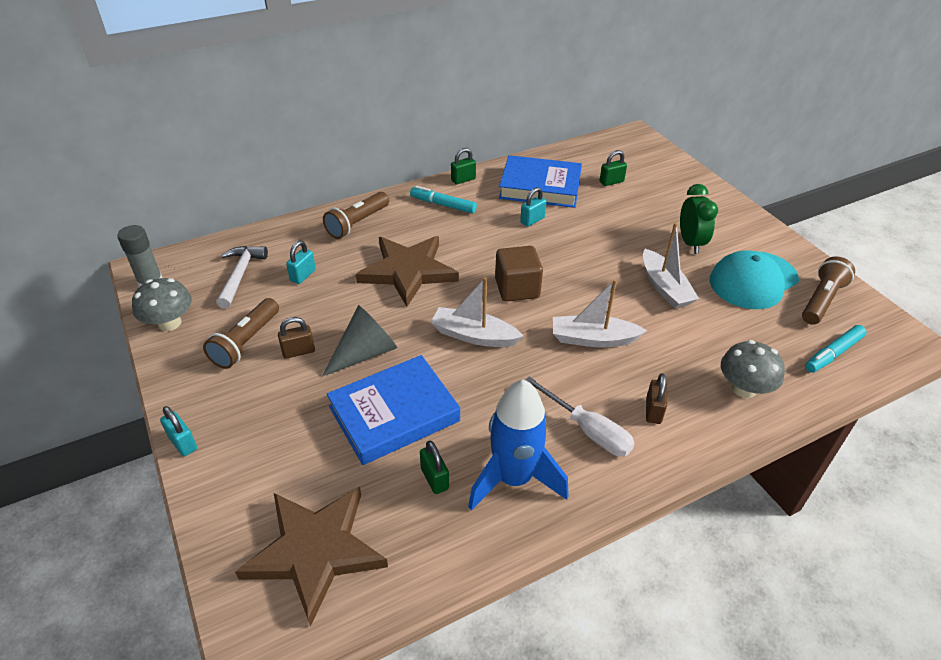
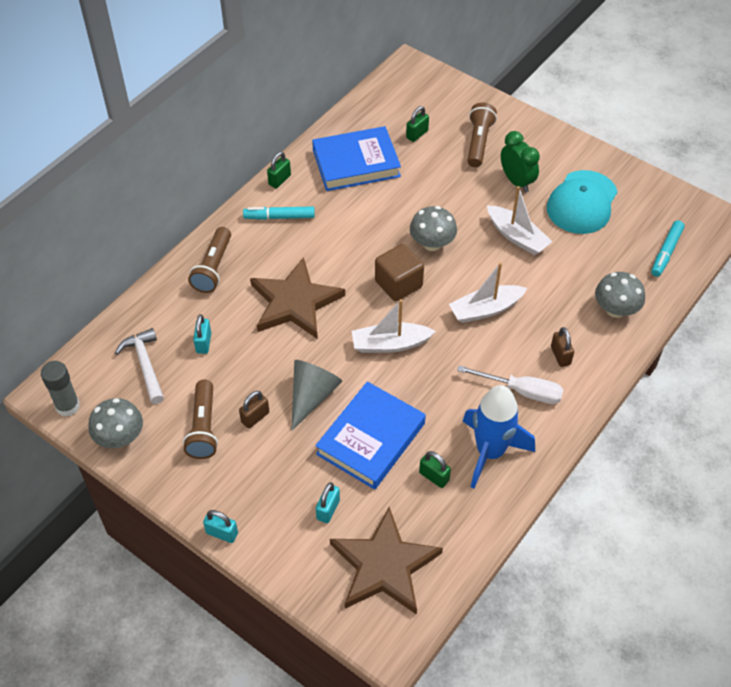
camera: 25 degrees left, 10 degrees up
(532, 220) = (370, 205): turquoise padlock -> turquoise padlock (328, 509)
(572, 266) = (432, 243): none -> grey mushroom
(821, 300) = (640, 204): brown flashlight -> brown flashlight (478, 142)

